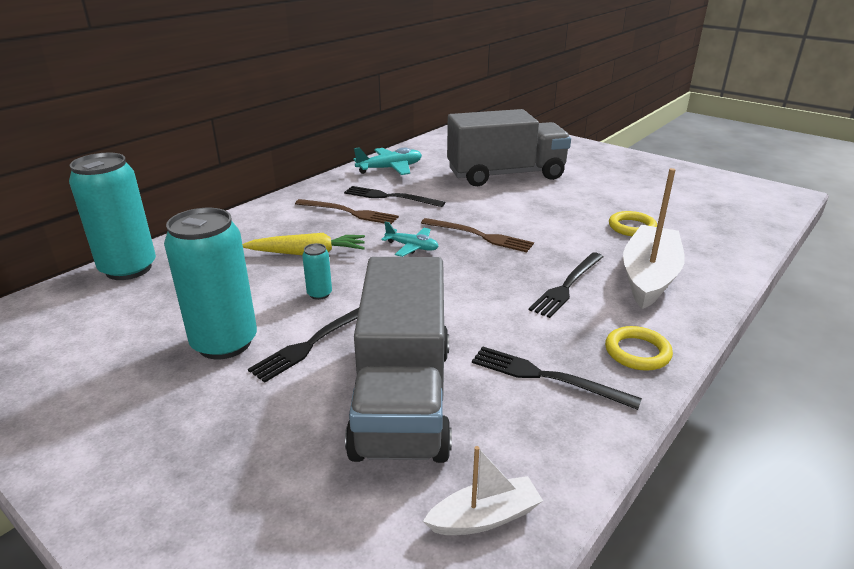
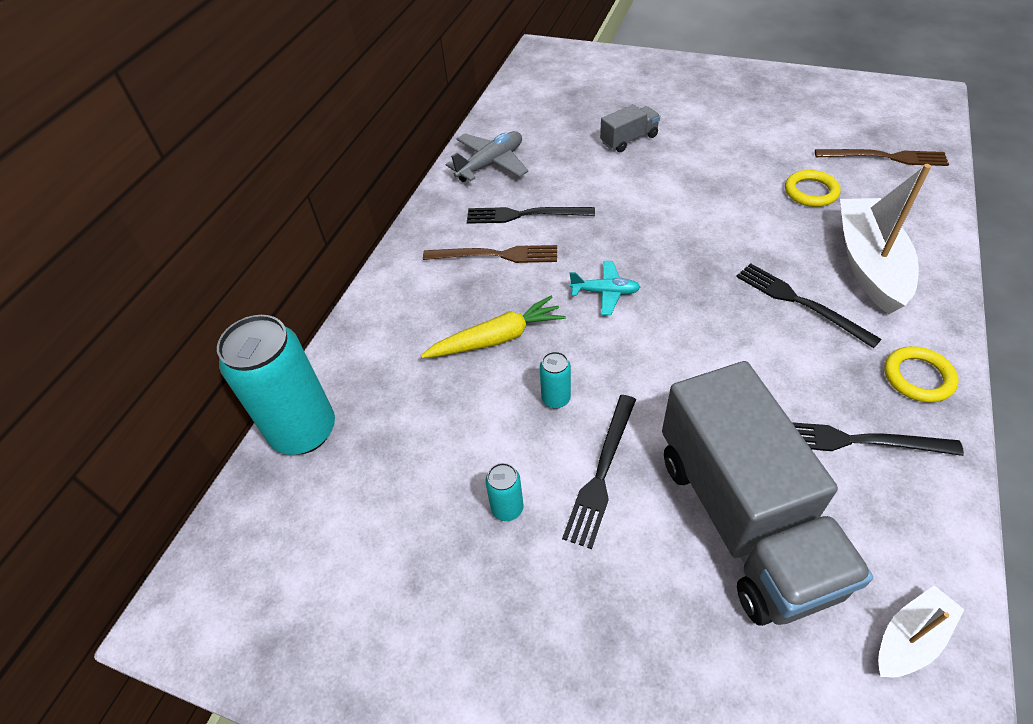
camera: 15 degrees left, 20 degrees up
(224, 343) = (507, 508): turquoise can -> turquoise can, size x0.43
(390, 168) = (491, 164): turquoise plane -> grey plane
(479, 236) = (665, 252): brown fork -> brown fork (885, 157)
(505, 175) = (629, 139): grey truck -> grey truck, size x0.43
(567, 286) = (800, 303): black fork -> black fork turned 120 degrees clockwise

